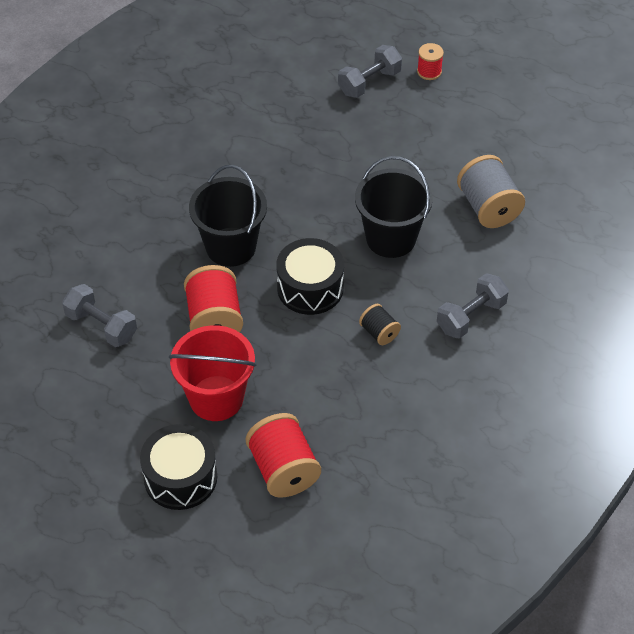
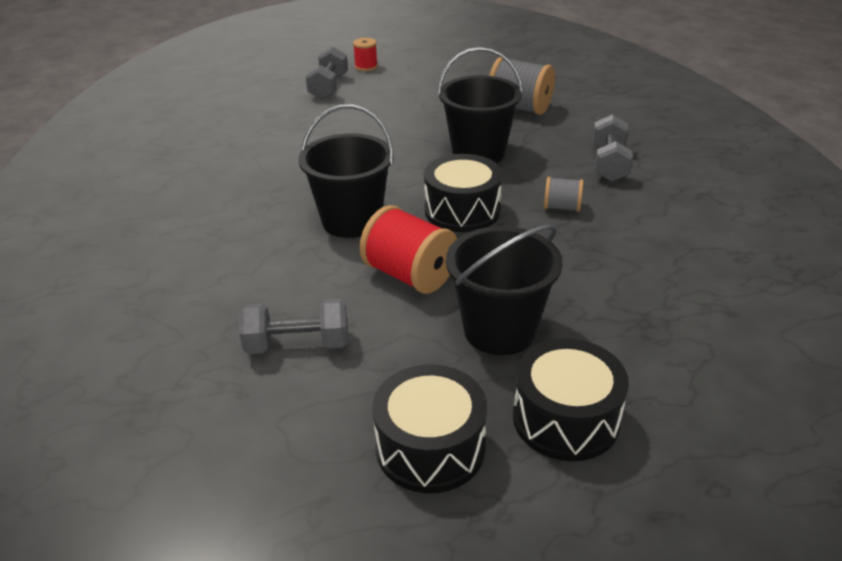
camera: 40 degrees left, 15 degrees down
(98, 440) = (430, 447): none -> black drum
(216, 398) = (499, 330): red bucket -> black bucket
(283, 469) = (645, 344): red spool -> none
(379, 332) = (562, 207): black spool -> grey spool

